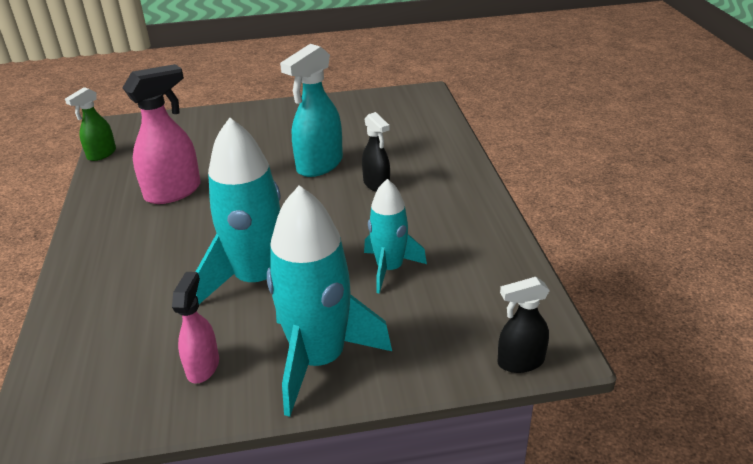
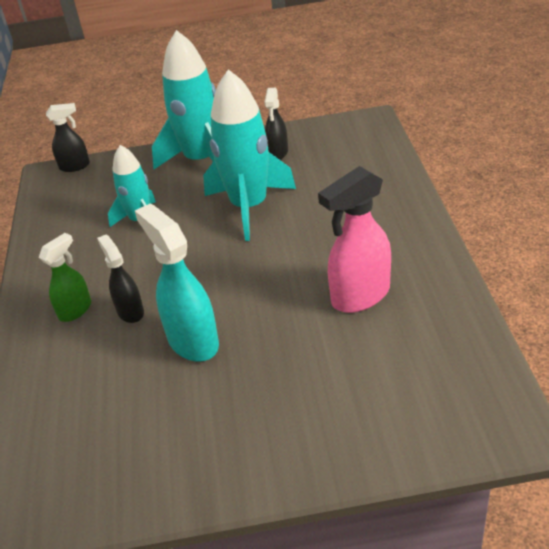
camera: 175 degrees left, 5 degrees up
(101, 154) = (492, 359): green spray bottle -> green spray bottle (75, 310)
(203, 366) = (278, 152): pink spray bottle -> black spray bottle
(319, 165) = (192, 341): turquoise spray bottle -> turquoise spray bottle turned 75 degrees counterclockwise

